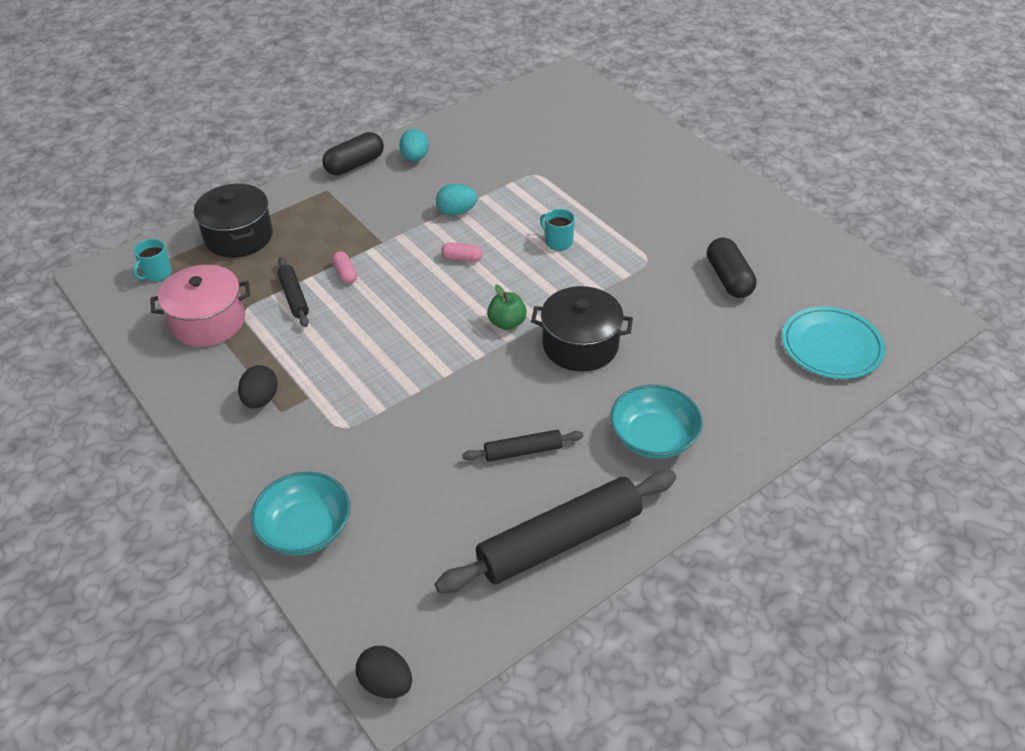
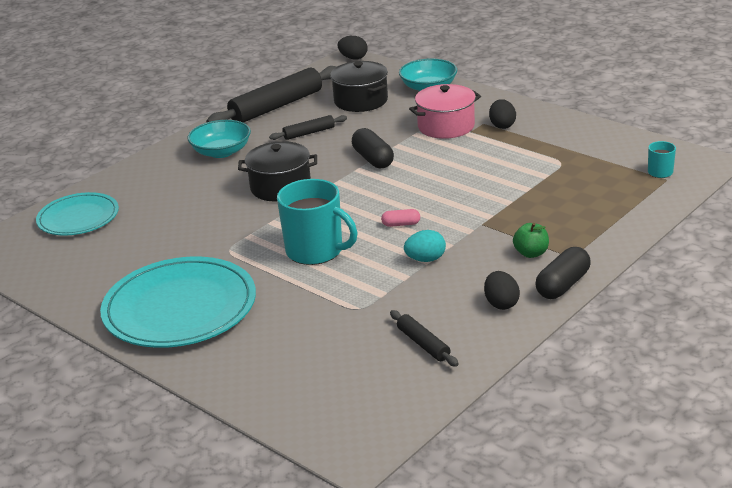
camera: 170 degrees right, 15 degrees down
(208, 322) = (582, 153): pink pot -> pink pot (446, 126)
(239, 236) = (618, 206): black pot -> black pot (361, 101)
(294, 297) = (528, 177): black rolling pin -> black rolling pin (423, 344)
(345, 274) = (498, 197): pink capsule -> none
(415, 158) = (501, 303): turquoise egg -> black egg
(507, 323) = (343, 190): green apple -> green apple (531, 253)
(558, 242) = (316, 251): turquoise mug -> turquoise mug, size x2.15
(695, 203) = (180, 308): none -> turquoise plate
(728, 279) = (155, 248): black capsule -> black capsule (373, 159)

